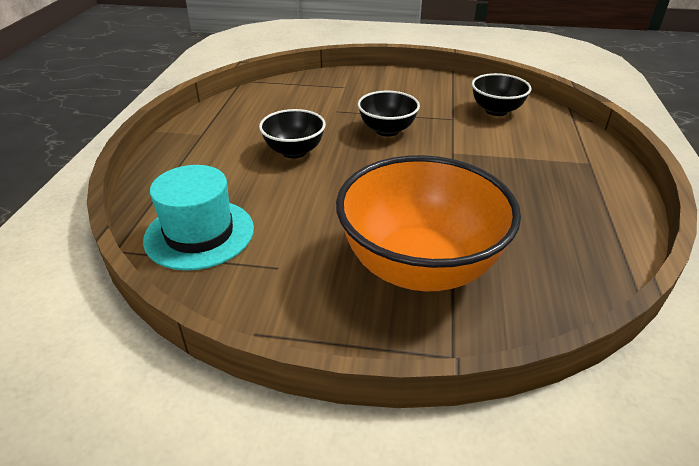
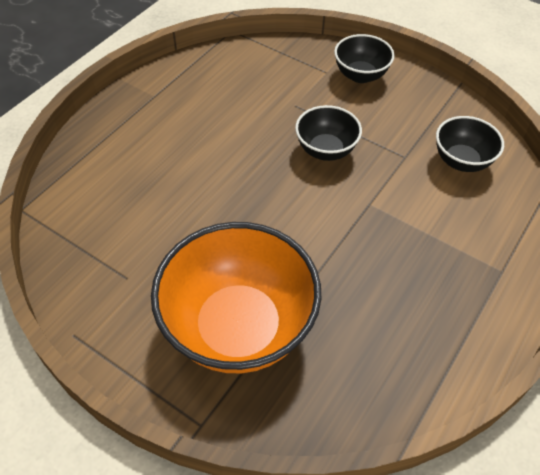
camera: 25 degrees right, 15 degrees up
(199, 234) = (88, 217): turquoise hat -> none
(294, 151) = (221, 148): black bowl -> black bowl (360, 75)

